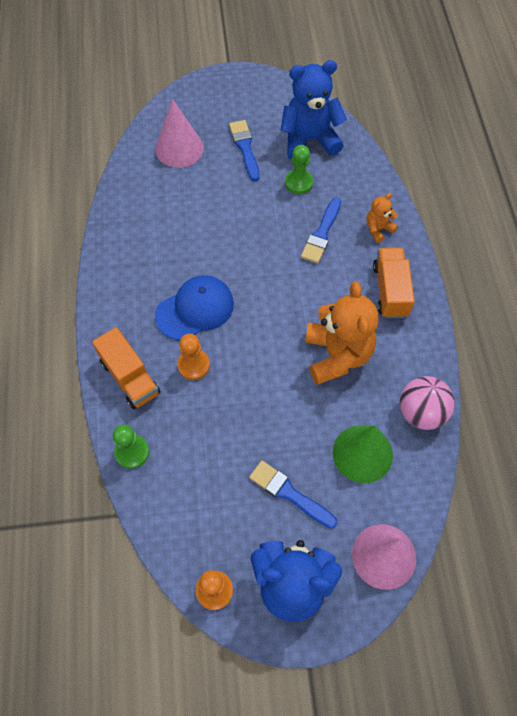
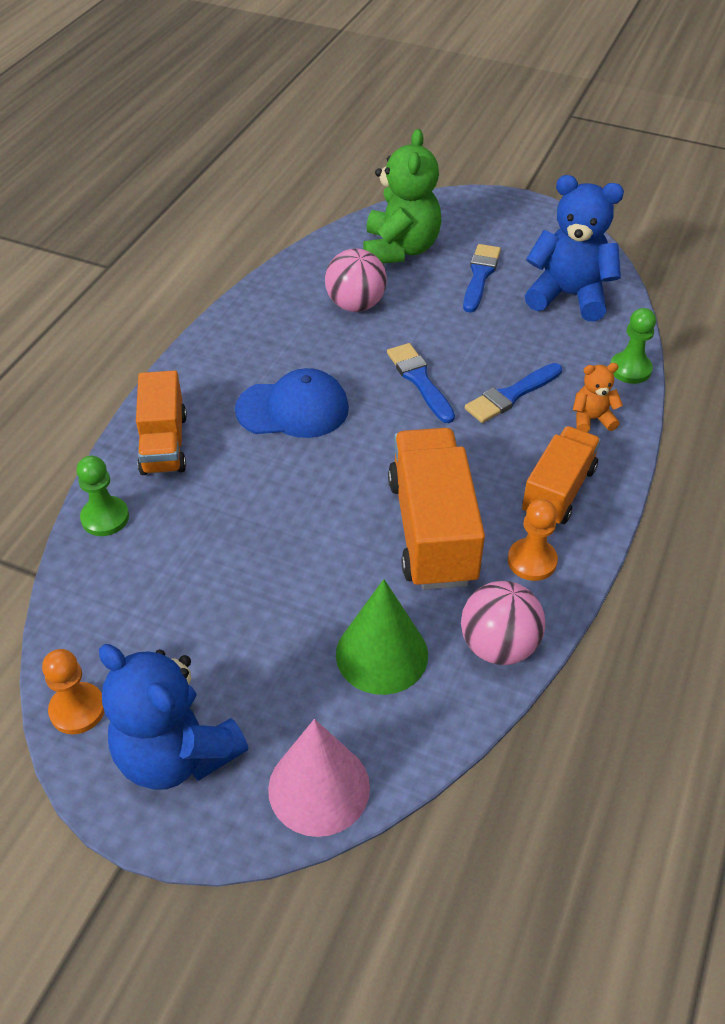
camera: 30 degrees right, 15 degrees down
(179, 148) = (400, 249): pink cone -> green teddy bear
(180, 208) = (355, 305): none -> pink ball
(193, 365) = (246, 463): orange pawn -> orange pawn (532, 561)
(289, 493) = (252, 652): blue brush -> blue brush (419, 380)
(299, 183) = (521, 333): green pawn -> green pawn (630, 369)
(337, 355) = (432, 530): orange teddy bear -> orange truck

